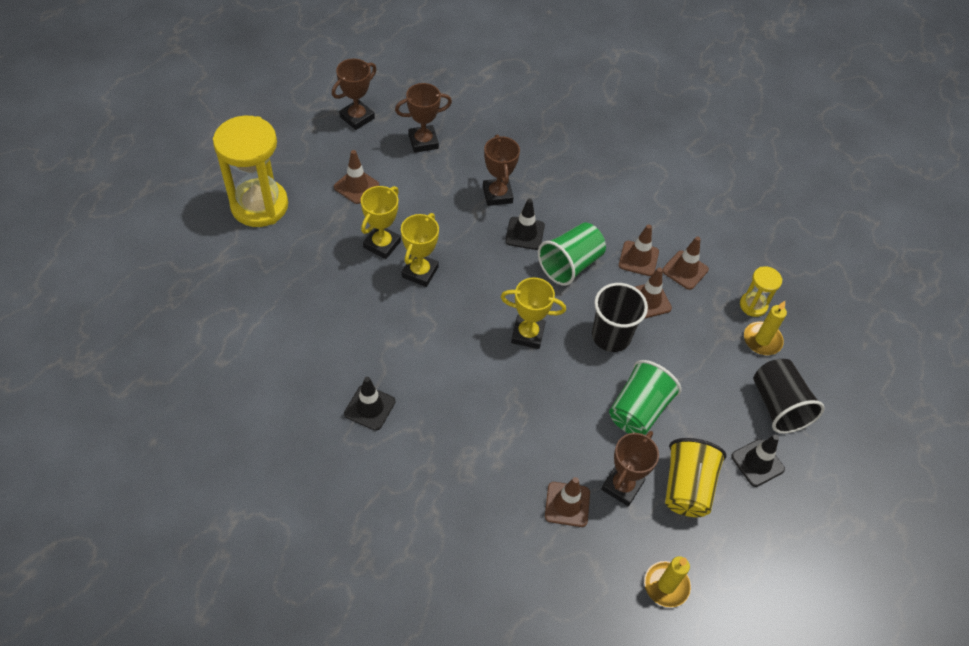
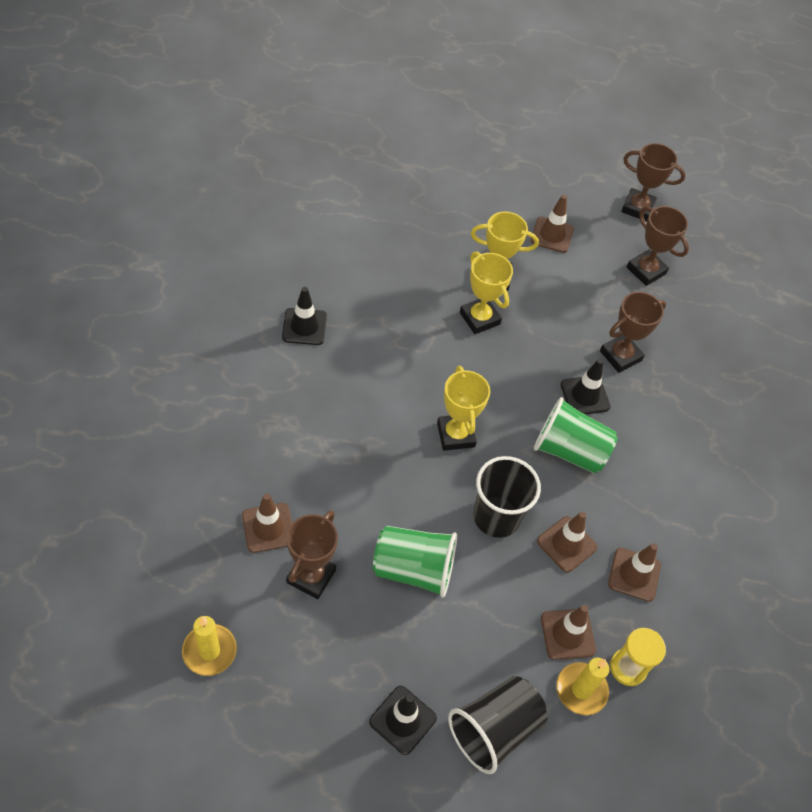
camera: 65 degrees right, 0 degrees up
(259, 205) = (482, 172): yellow hourglass -> none
(420, 272) = (479, 318): yellow trophy -> yellow trophy turned 60 degrees clockwise
(622, 486) = (311, 576): brown trophy -> brown trophy turned 75 degrees counterclockwise
(638, 258) = (620, 519): brown traffic cone -> brown traffic cone (567, 634)
(687, 487) = (337, 645): yellow cup -> none

